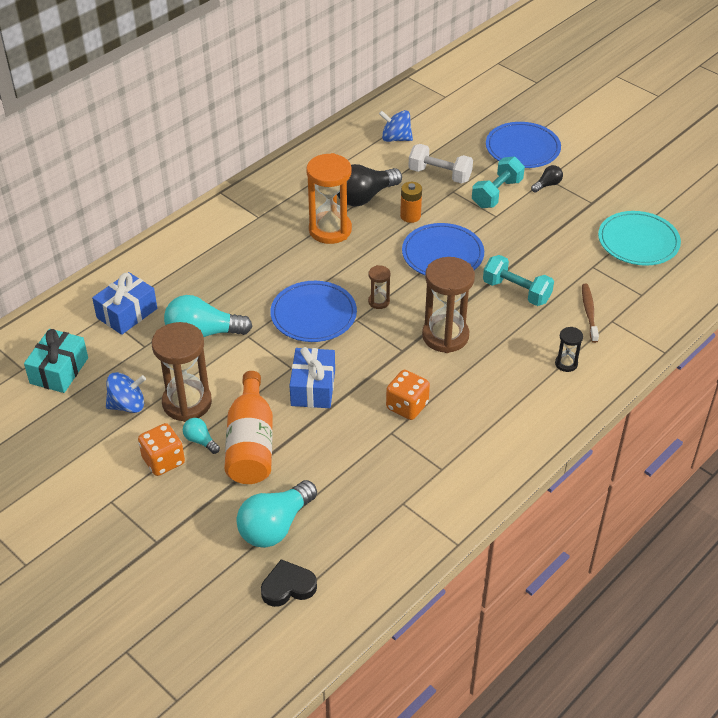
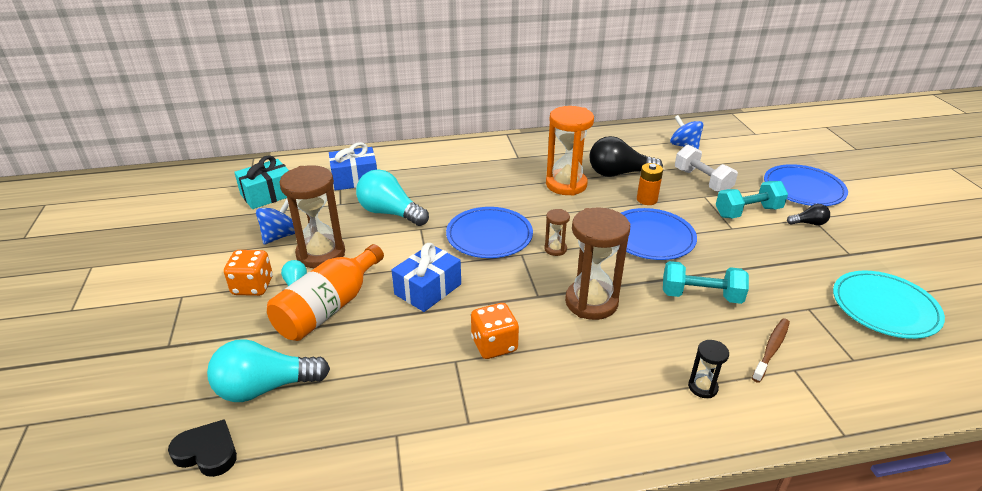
camera: 35 degrees right, 10 degrees down
(127, 405) = (280, 236): blue spinning top -> blue spinning top turned 75 degrees counterclockwise
(516, 291) = (701, 296): turquoise dumbbell -> turquoise dumbbell turned 60 degrees counterclockwise

